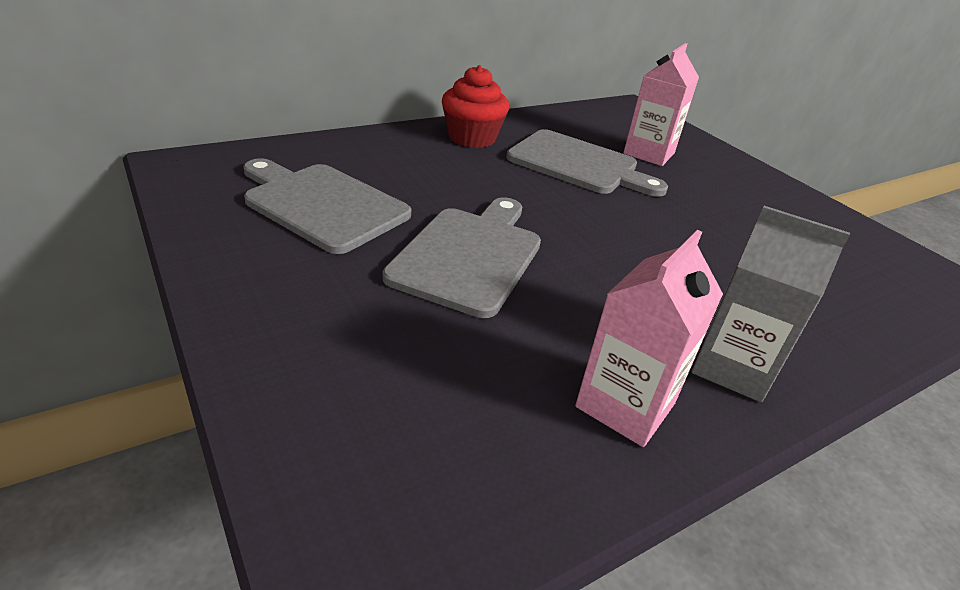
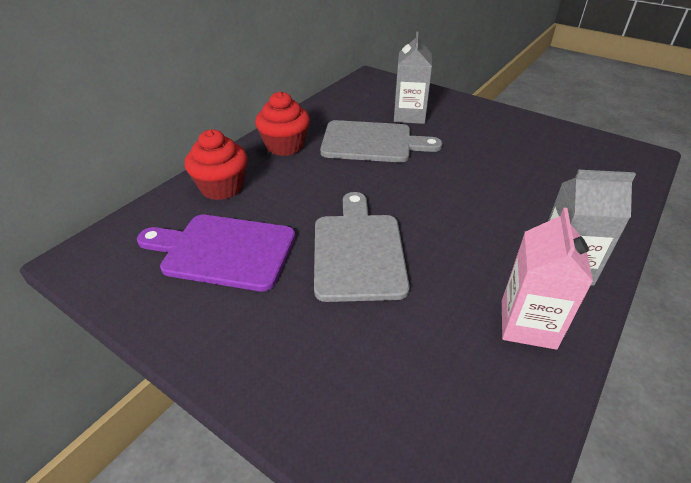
camera: 20 degrees left, 5 degrees up
(322, 204) = (223, 251): grey cutting board -> purple cutting board
(370, 152) = (222, 187): none -> red cupcake
(649, 153) = (409, 115): pink carton -> grey carton

